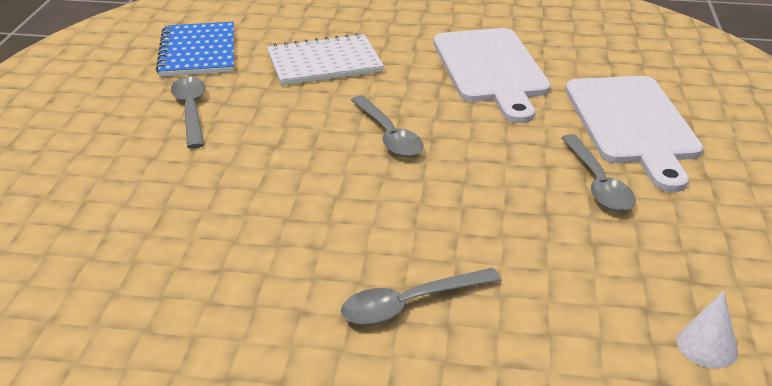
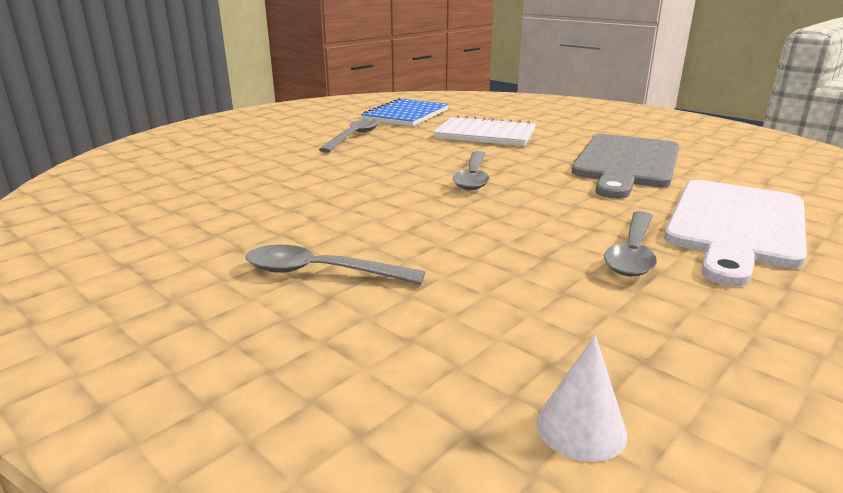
camera: 35 degrees right, 10 degrees down
(491, 69) = (626, 163): white cutting board -> grey cutting board

